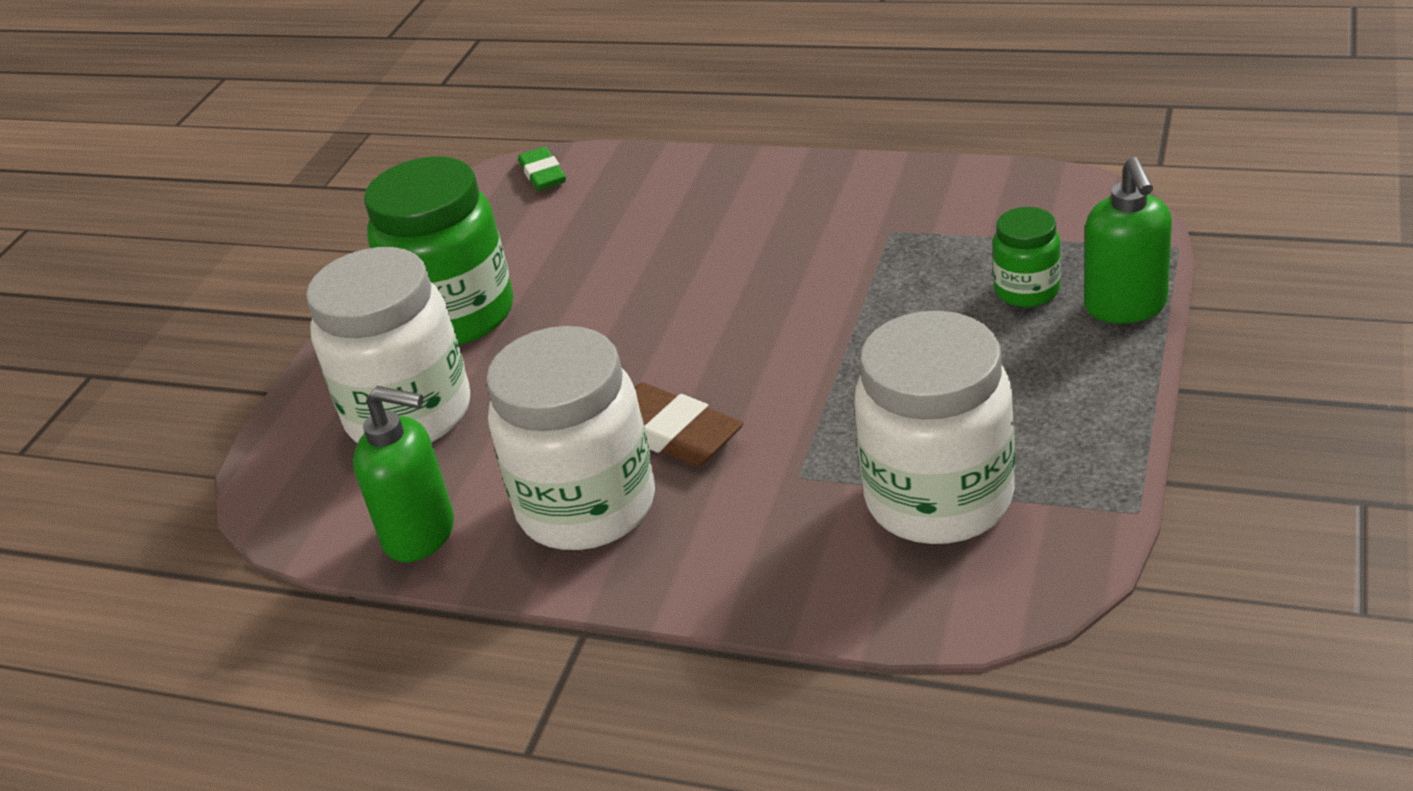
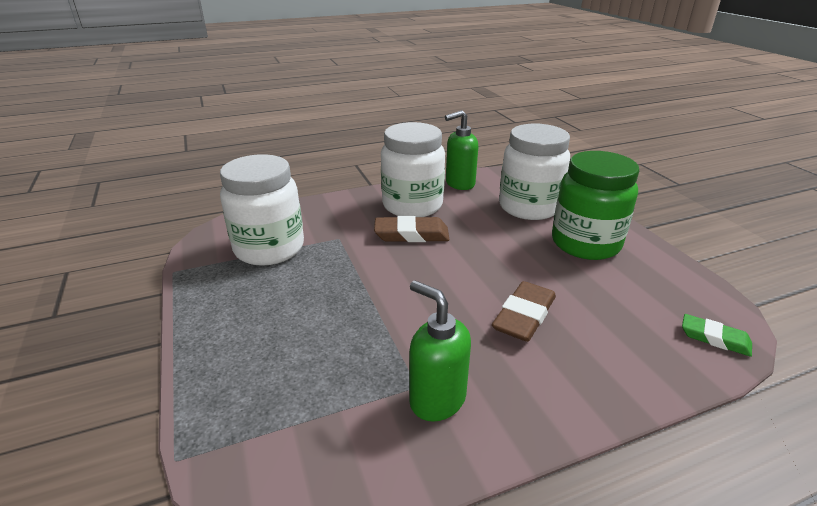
camera: 135 degrees right, 5 degrees down
(690, 255) = (524, 316): none -> brown eraser
(1027, 291) = (283, 370): green jar -> none
(1126, 307) = (206, 382): green soap dispenser -> green soap dispenser (437, 399)

